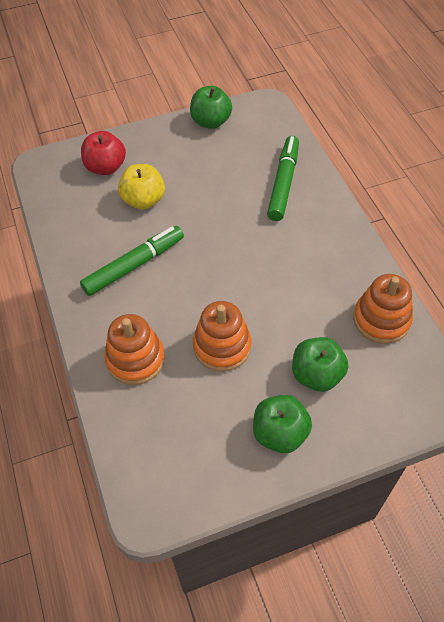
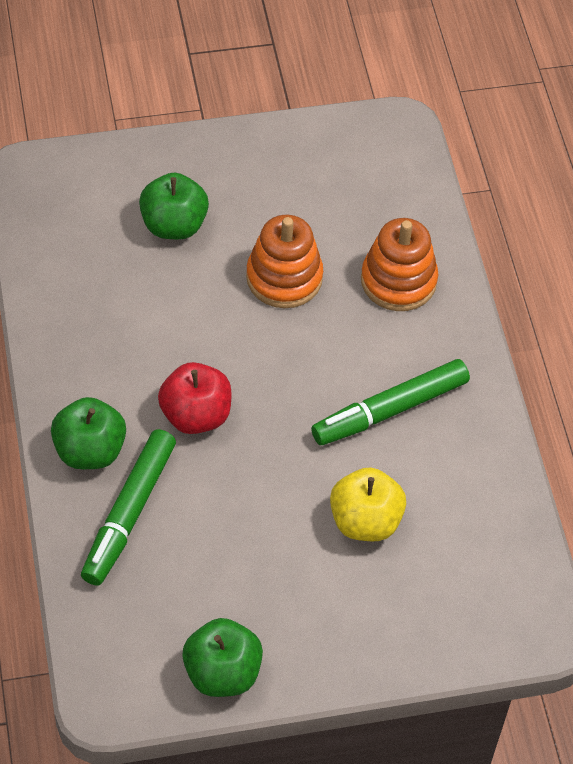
camera: 175 degrees left, 0 degrees up
(106, 167) = (425, 601): red apple -> red apple (196, 415)
(280, 433) = (237, 173): green apple -> green apple (90, 451)
(381, 320) = (65, 275): orange stacking toy -> none

